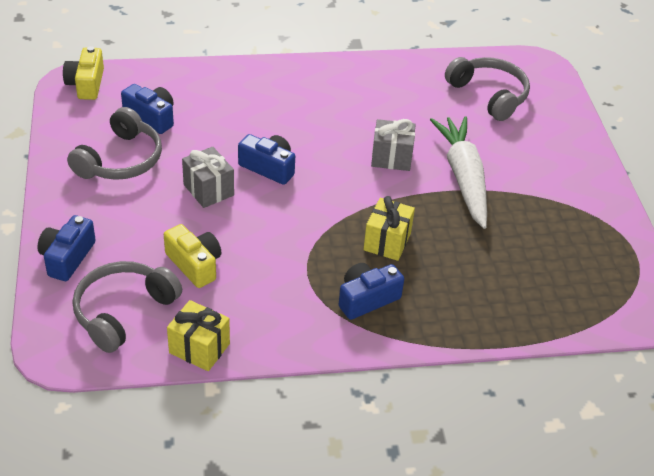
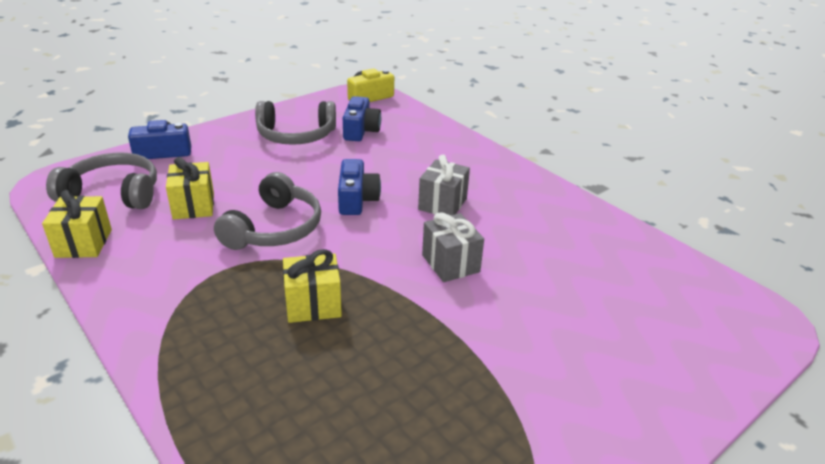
camera: 60 degrees right, 10 degrees down
(195, 264) = (194, 206): yellow camera -> yellow gift
(208, 190) = (296, 181): grey gift -> grey gift (442, 204)
(367, 299) = (210, 320): blue camera -> none
(463, 178) = (475, 326): white carrot -> none
(489, 95) = (647, 298): grey headphones -> grey headphones (274, 228)

